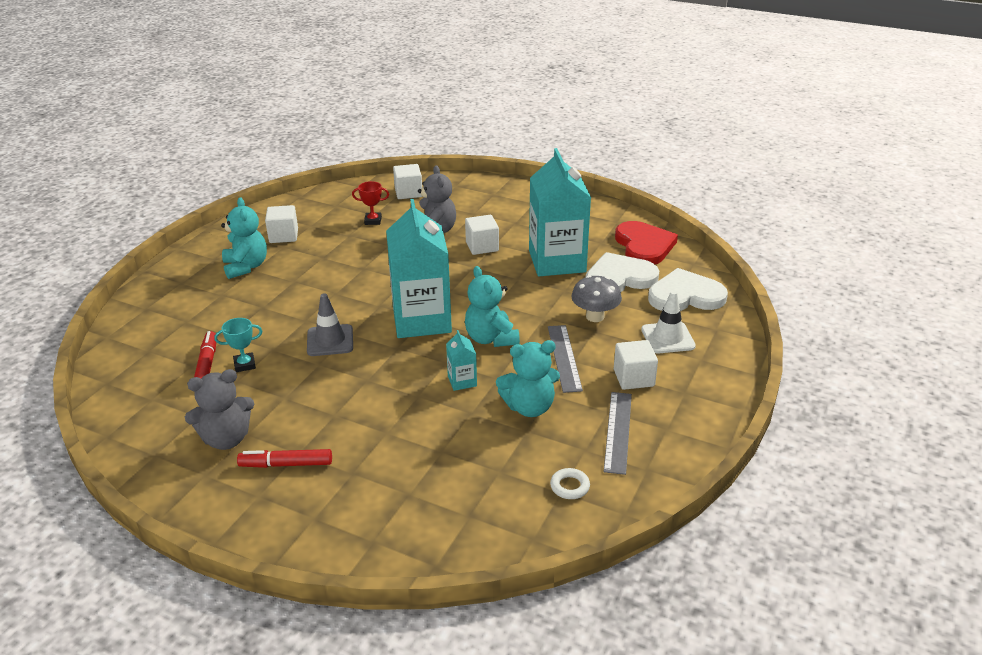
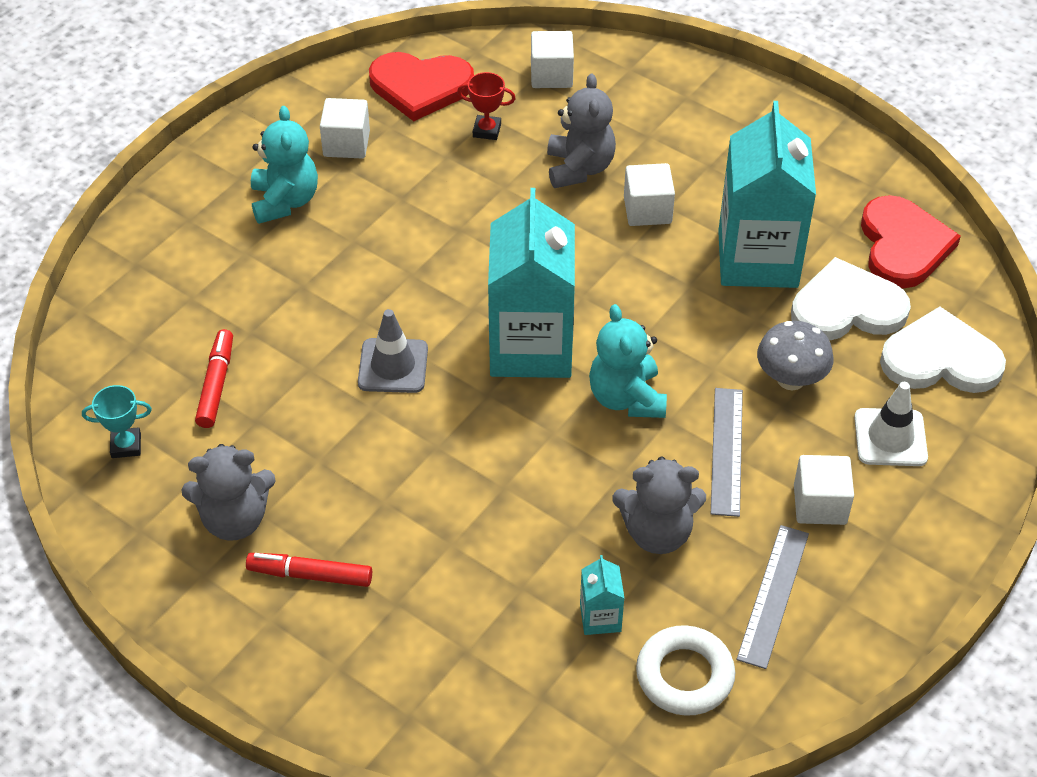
camera: 10 degrees right, 15 degrees up
(245, 365) = (269, 392): turquoise trophy -> turquoise trophy (126, 445)
(327, 205) = (420, 87): none -> red heart
(462, 381) = (570, 470): turquoise carton -> turquoise carton (600, 617)
(529, 407) = (657, 532): turquoise teddy bear -> grey teddy bear
(569, 486) = (684, 675): white ring -> white ring, size x1.81

